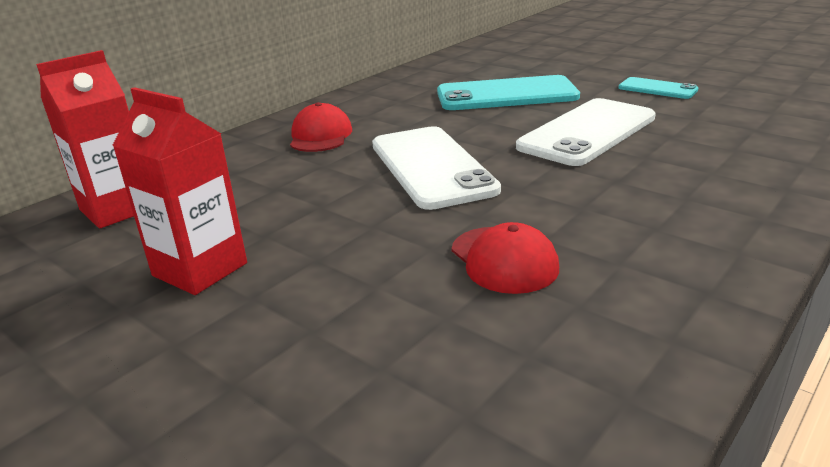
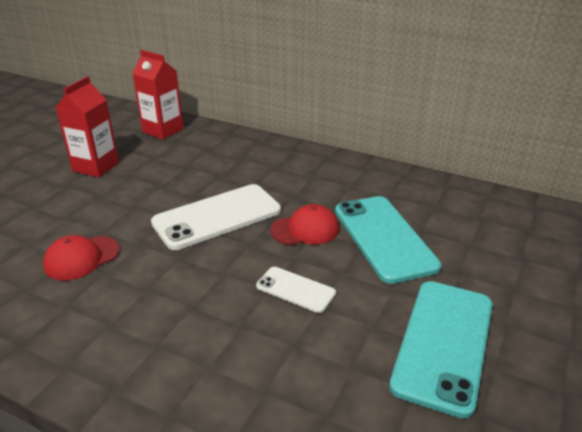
camera: 75 degrees right, 5 degrees up
(320, 136) = (269, 166): red cap -> red cap (305, 229)
(587, 132) = (295, 289): white phone -> white phone, size x0.52
(657, 89) = (444, 343): turquoise phone -> turquoise phone, size x1.91

